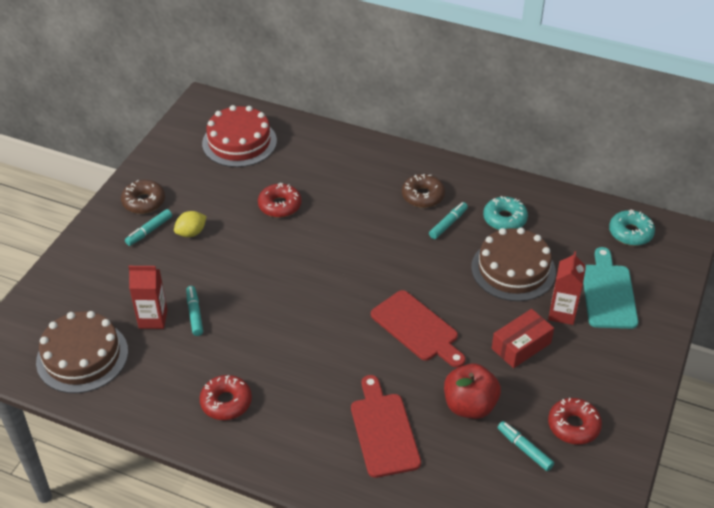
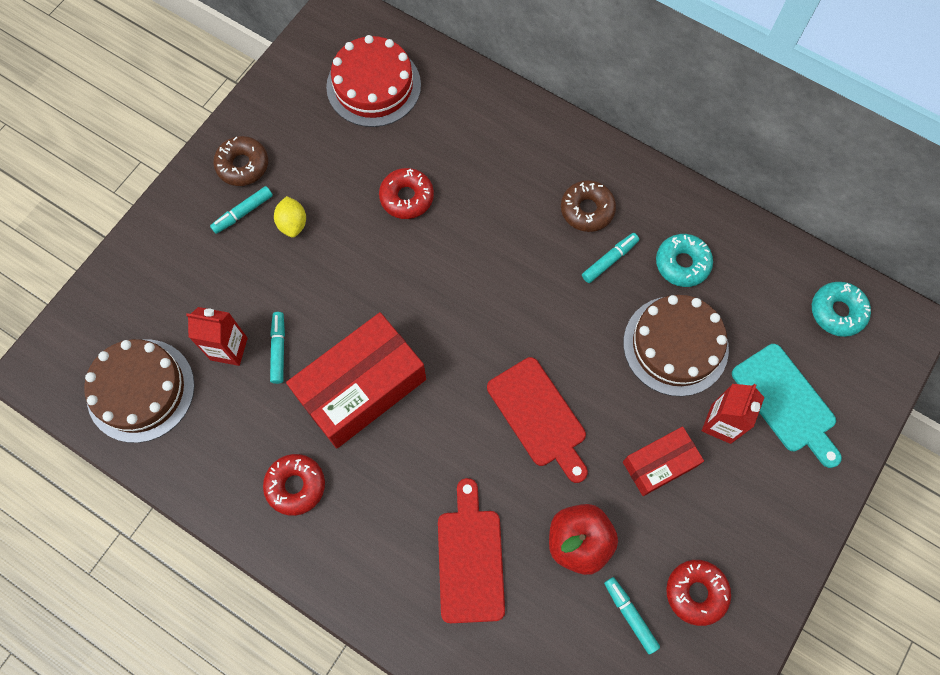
camera: 10 degrees right, 25 degrees up
(191, 233) = (293, 224): yellow lemon -> yellow lemon turned 75 degrees counterclockwise
(268, 329) = (361, 388): none -> red box
(608, 293) = (786, 402): turquoise cutting board -> turquoise cutting board turned 135 degrees clockwise

